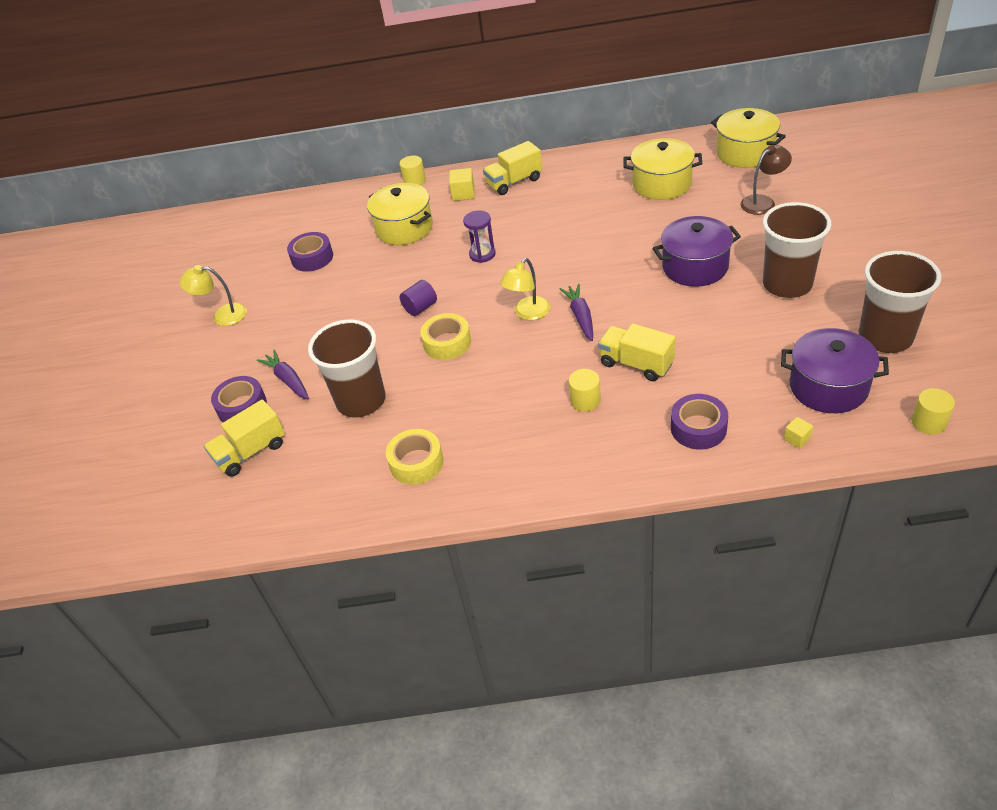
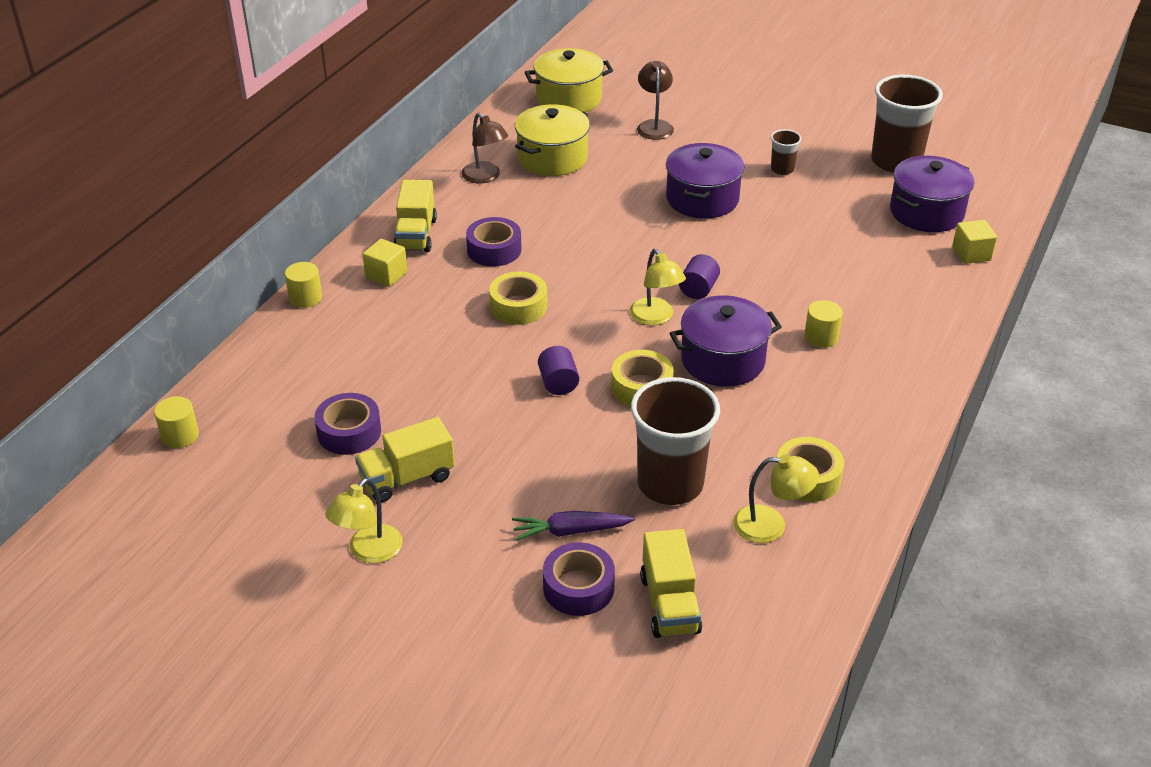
camera: 65 degrees left, 5 degrees down
(354, 466) = (771, 525): none -> yellow lamp
(404, 228) = (392, 340): yellow pot -> none
(482, 254) = (518, 306): purple hourglass -> yellow tape
(510, 365) = (723, 360): none -> purple pot
(580, 316) = (698, 289): purple carrot -> purple cylinder
(606, 172) = (485, 177): none -> brown lamp
(636, 364) = (801, 288): yellow truck -> yellow truck (407, 478)
(698, 428) = (915, 293): purple tape -> purple tape (494, 250)
(787, 284) = (782, 169): brown cup -> brown cup, size x0.46
(797, 439) = (971, 254): yellow cube -> yellow cube, size x1.63
(928, 422) = (1005, 192): yellow cylinder -> yellow cylinder (180, 435)

